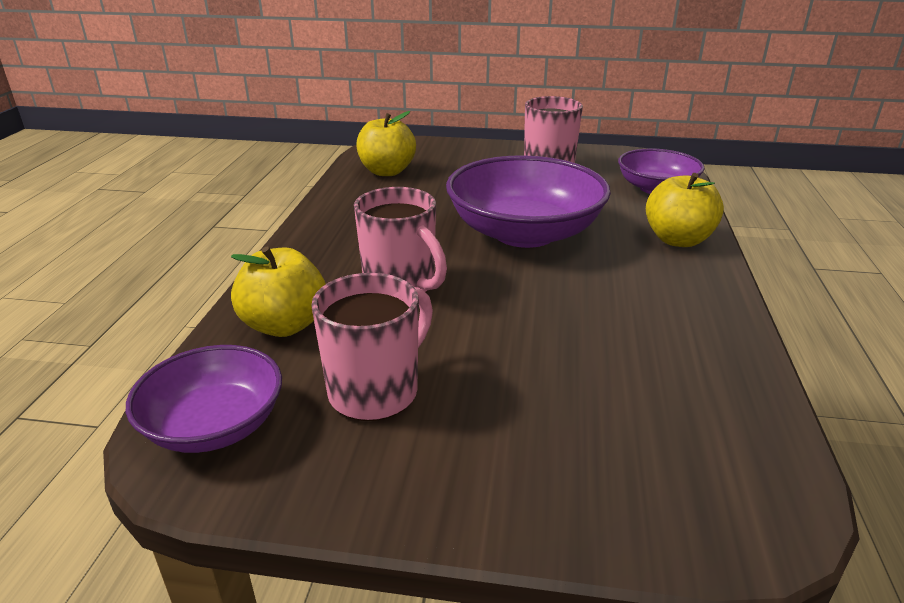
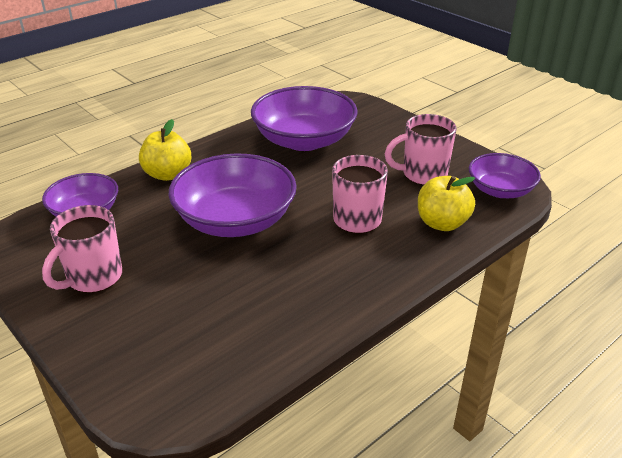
camera: 140 degrees left, 5 degrees up
(387, 171) = (225, 351): yellow apple -> none
(638, 361) = (304, 140): none -> purple bowl

